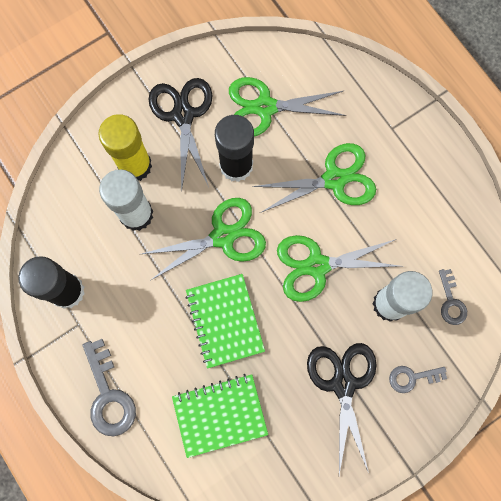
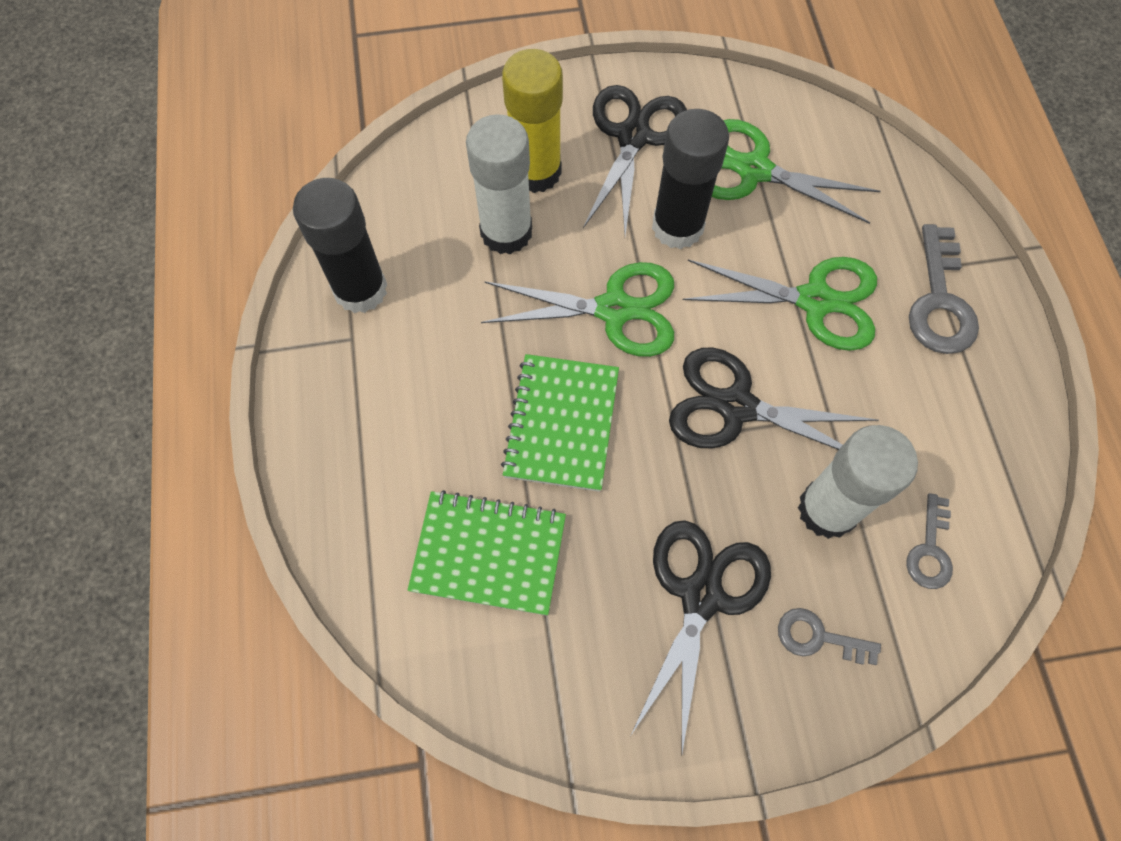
camera: 25 degrees right, 10 degrees down
(108, 395) = (342, 452): grey key -> grey key (939, 302)
(317, 265) = (736, 407): green scissors -> black scissors

